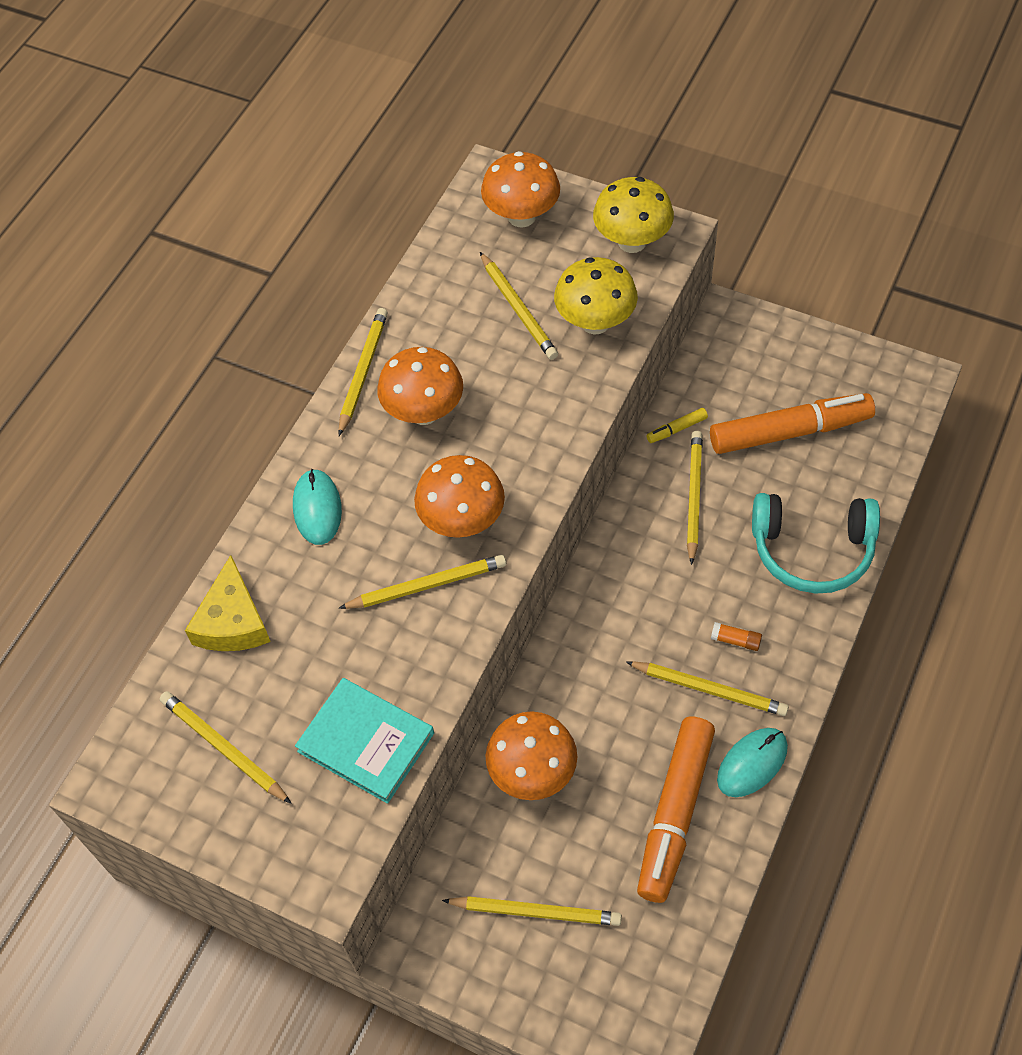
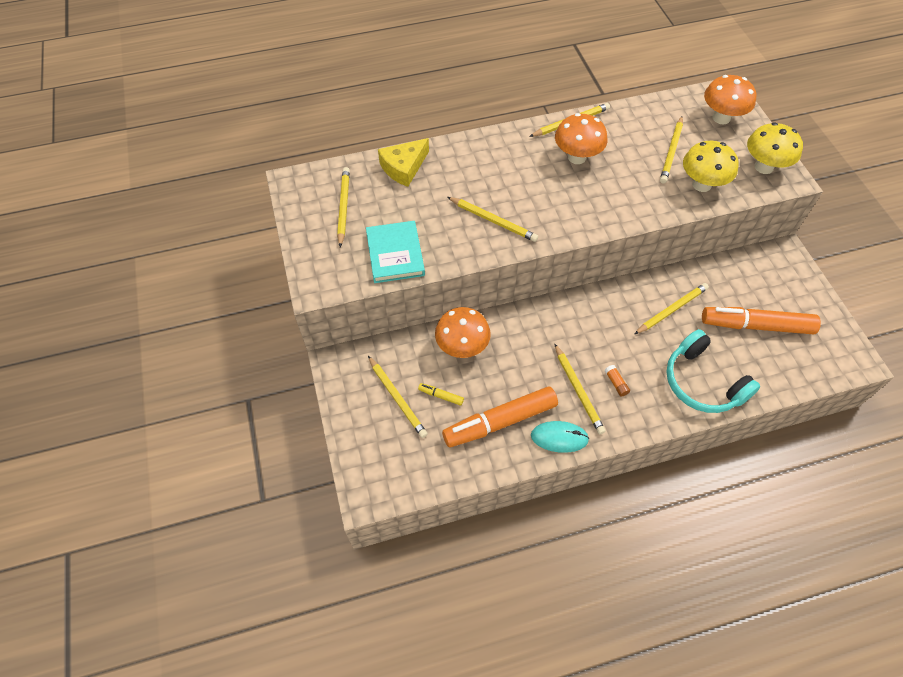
camera: 45 degrees right, 0 degrees up
(317, 509) = (487, 156): turquoise mouse -> none
(462, 521) = (539, 210): orange mushroom -> none
(676, 429) = (698, 276): yellow marker -> yellow marker (441, 396)
(790, 432) = (756, 325): orange marker -> orange marker turned 150 degrees clockwise

